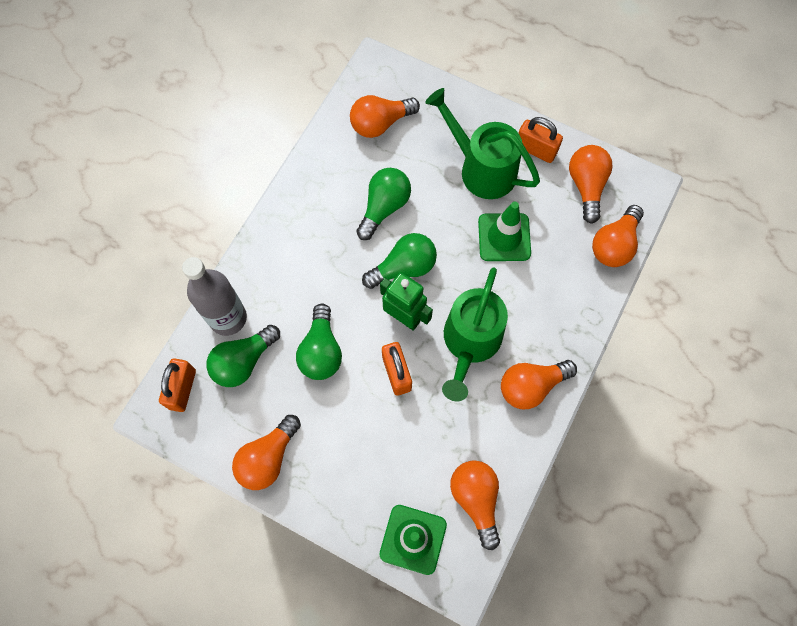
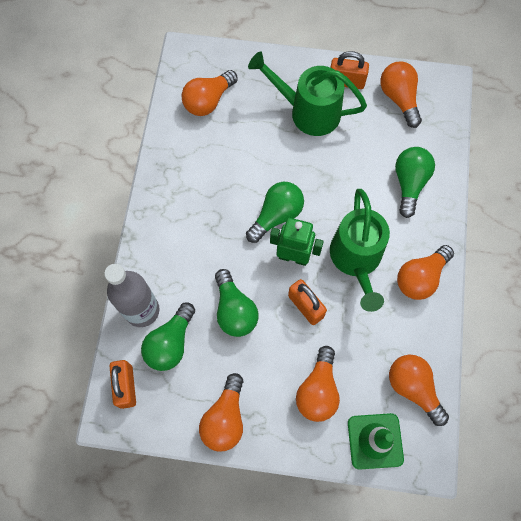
camera: 20 degrees left, 0 degrees up
(384, 207) = (239, 170): green light bulb -> green light bulb (409, 183)
(504, 237) = (349, 162): green traffic cone -> none
(614, 244) = (440, 139): orange light bulb -> orange light bulb (318, 390)

